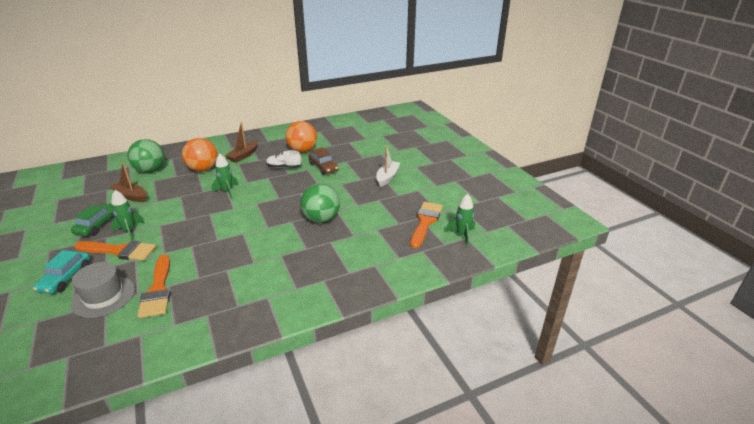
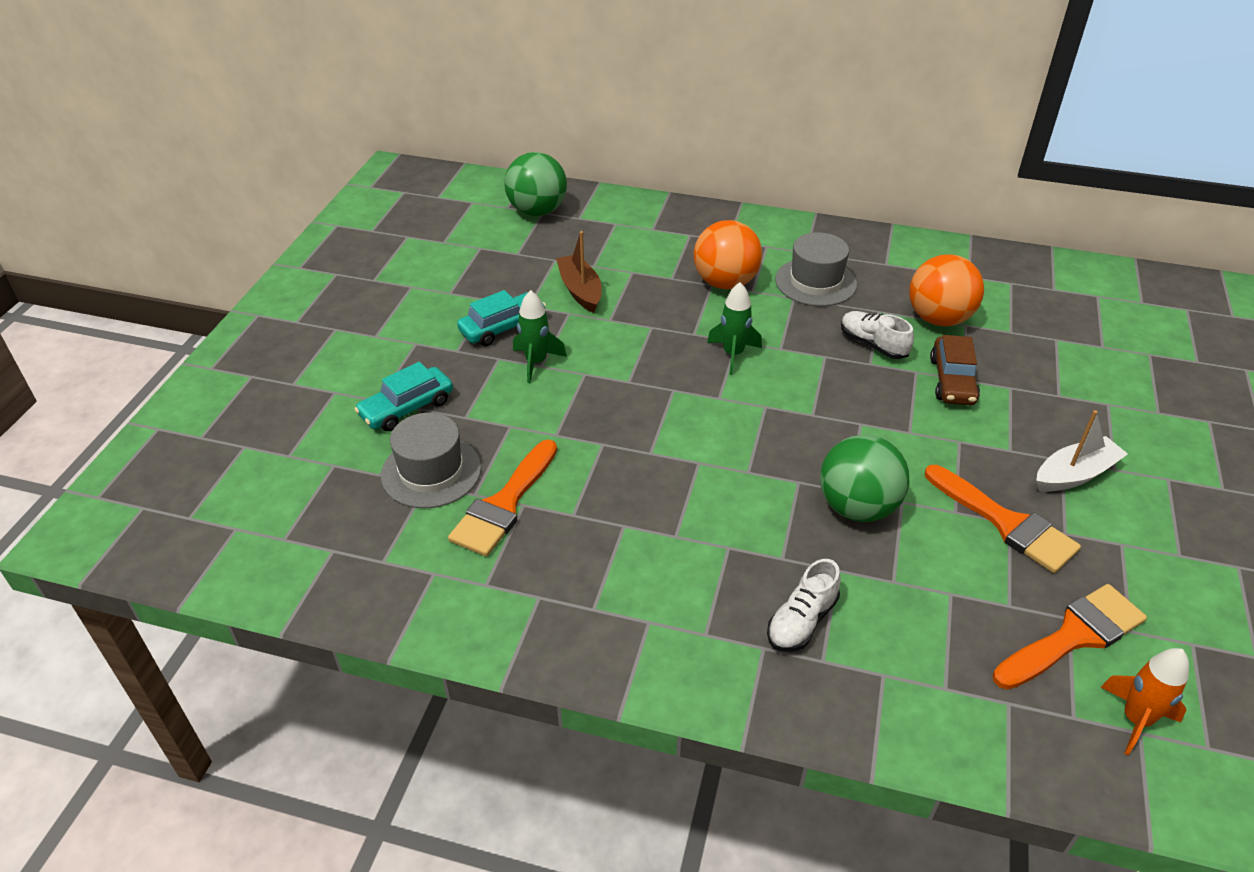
camera: 40 degrees right, 10 degrees up
(98, 225) = (503, 327): green car -> turquoise car
(120, 251) = (500, 396): orange brush -> orange brush (1006, 523)
(150, 171) = (641, 247): green ball -> green ball (537, 211)
(243, 156) = (815, 282): brown boat -> grey hat
(331, 264) = (801, 621): none -> white shoe
(462, 235) = (1135, 720): green rocket -> orange rocket

